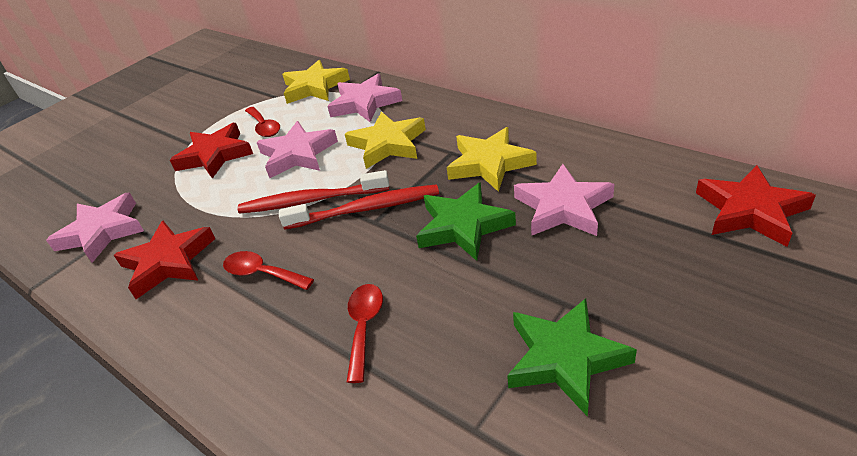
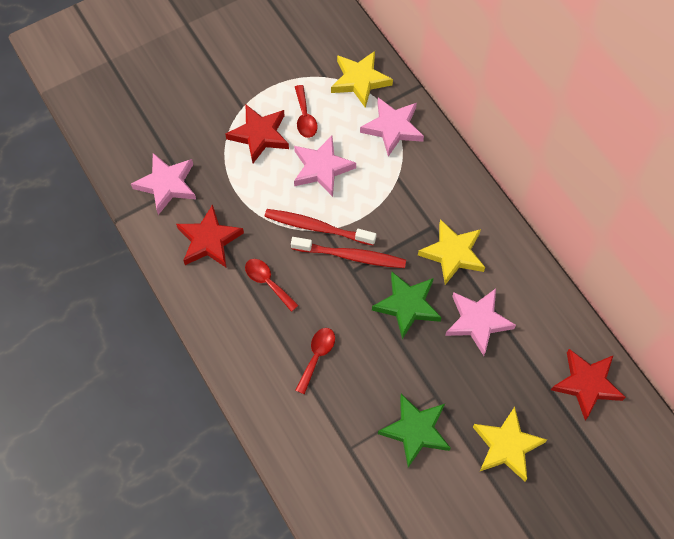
camera: 15 degrees right, 25 degrees up
(388, 144) = (391, 192): yellow star -> yellow star (506, 446)

